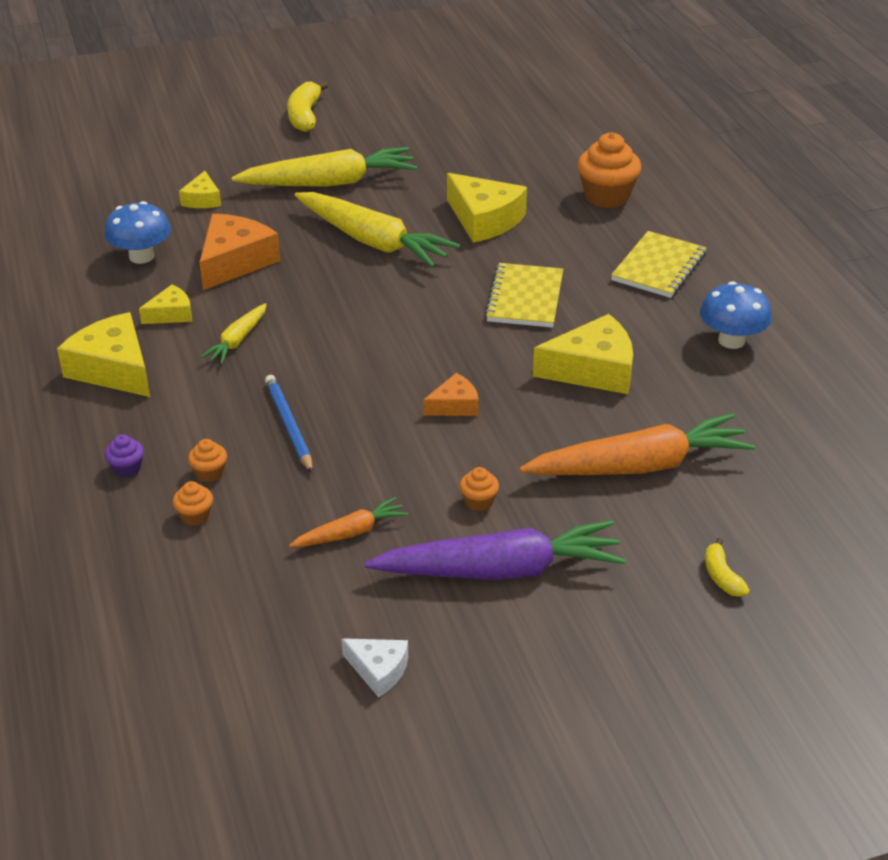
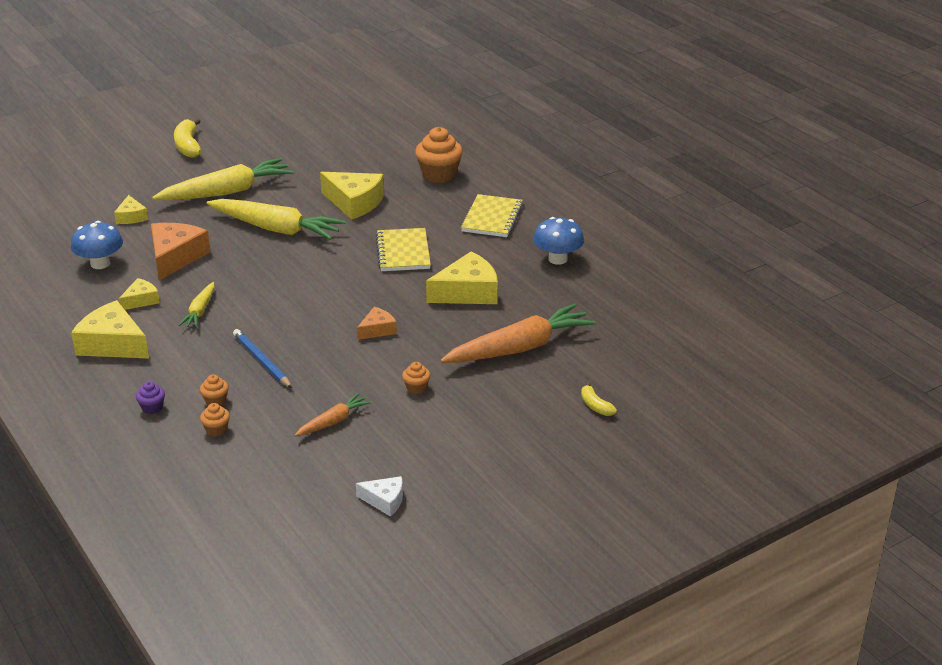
camera: 15 degrees left, 5 degrees down
(500, 570) = (446, 427): purple carrot -> none

